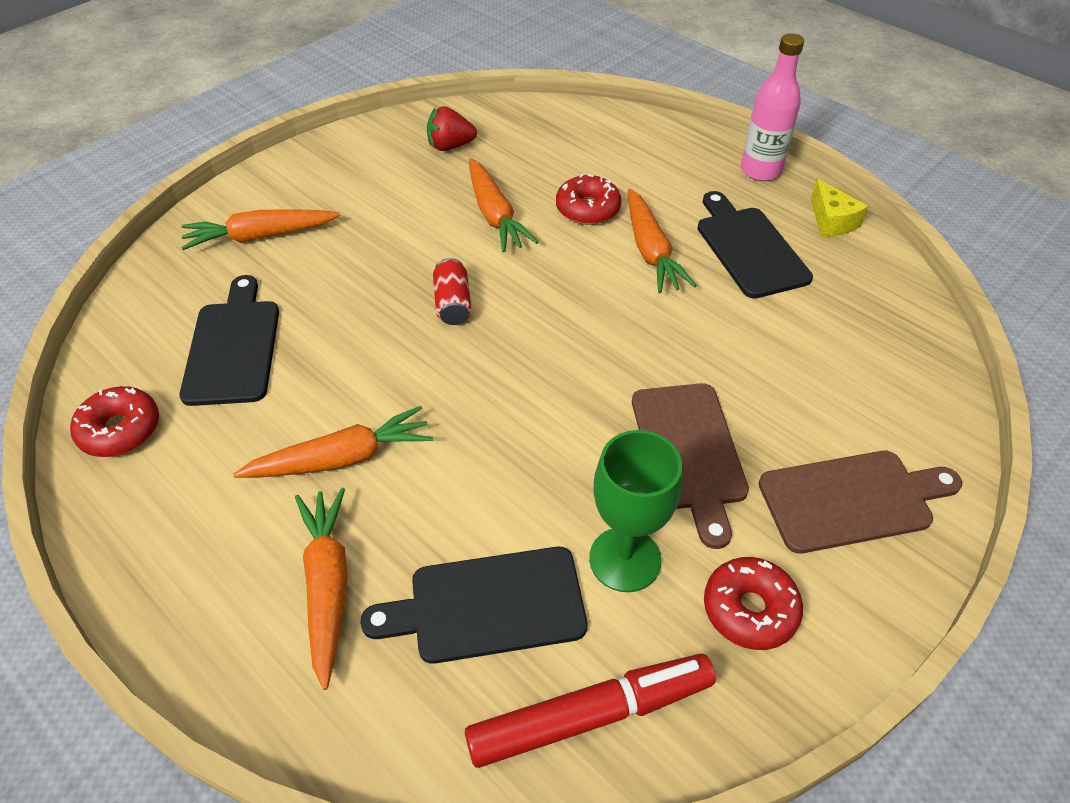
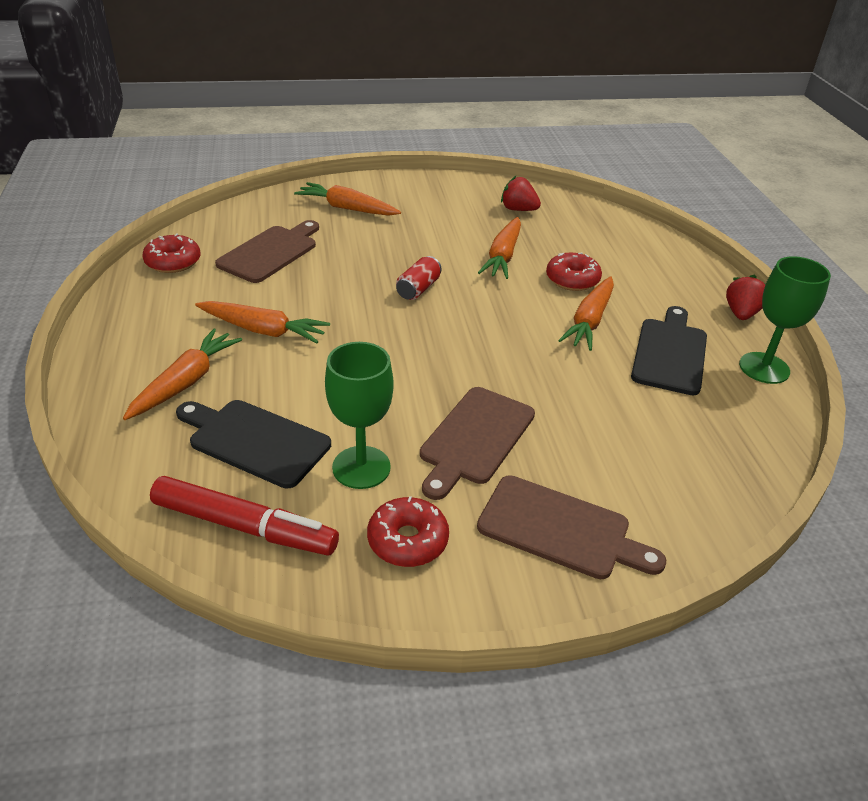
camera: 35 degrees right, 10 degrees down
(233, 347) = (270, 252): black cutting board -> brown cutting board
(760, 171) = (741, 313): pink bottle -> red strawberry
(831, 221) = (764, 368): yellow cheese -> green goblet

